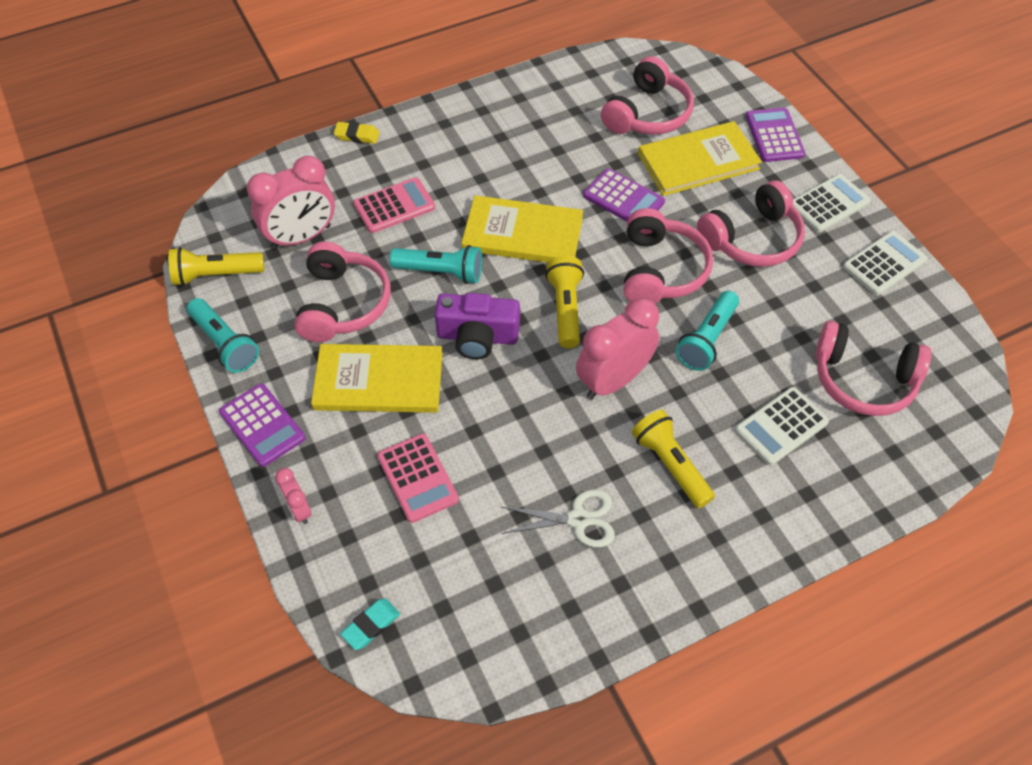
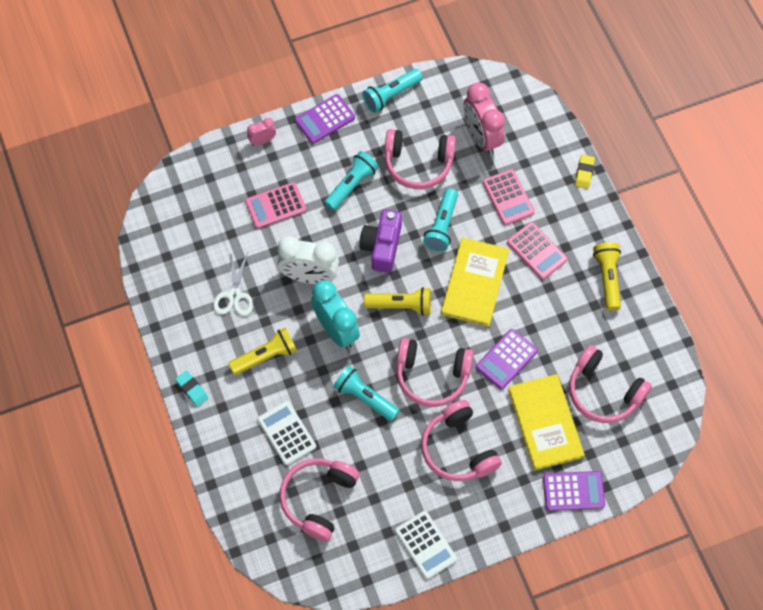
camera: 95 degrees right, 10 degrees up
(216, 275) = (450, 86): yellow flashlight -> yellow flashlight (607, 278)
(371, 625) = (183, 179): turquoise eraser -> turquoise eraser (192, 389)
(378, 381) = (351, 185): yellow book -> turquoise flashlight
(470, 176) = (537, 251): none -> pink calculator
(534, 421) = (309, 276): none -> white clock
(613, 380) = (336, 330): pink clock -> turquoise clock
(828, 204) = (492, 517): white calculator -> none

